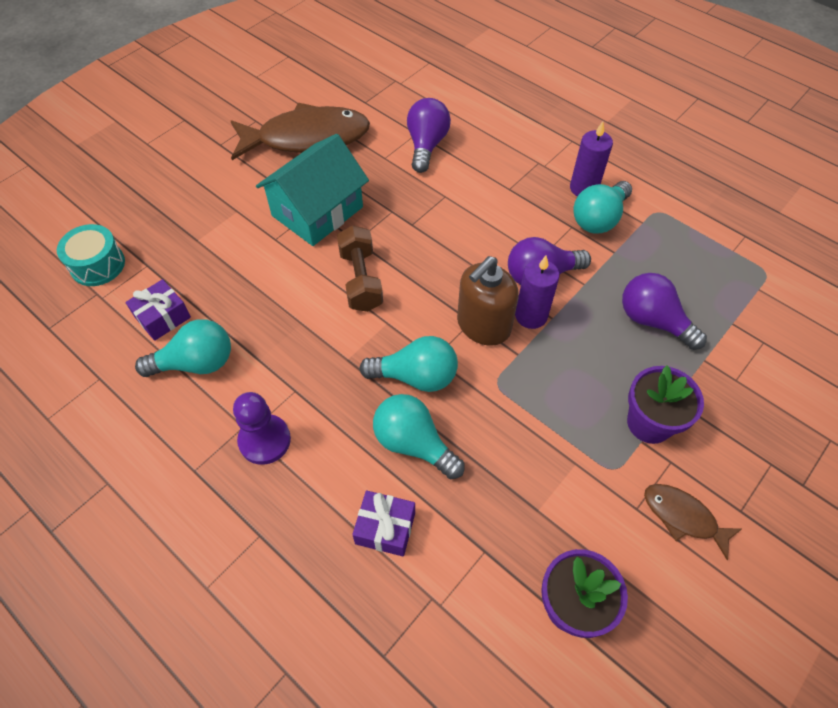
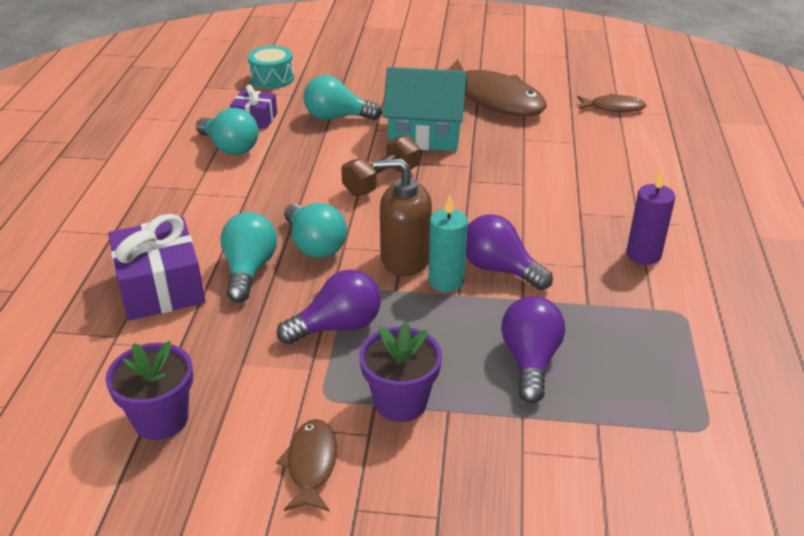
camera: 55 degrees right, 20 degrees down
(264, 440) = (191, 202): purple pawn -> none
(385, 528) = (160, 287): purple gift -> purple gift, size x1.74
(392, 82) = (613, 108): none -> brown fish
(426, 145) = (567, 152): purple light bulb -> purple light bulb (337, 326)
(531, 316) = (446, 281): purple candle -> turquoise candle
(599, 219) = (617, 278): turquoise light bulb -> turquoise light bulb (337, 117)

